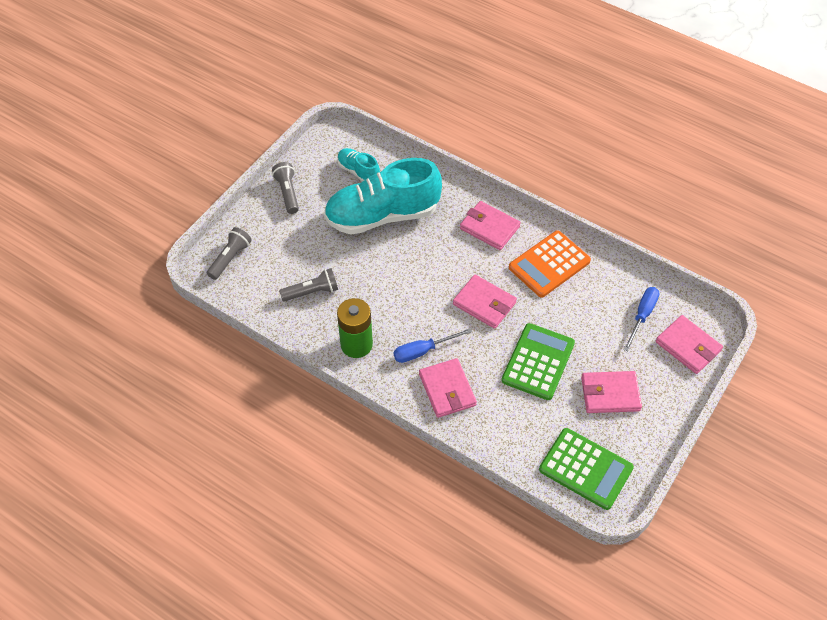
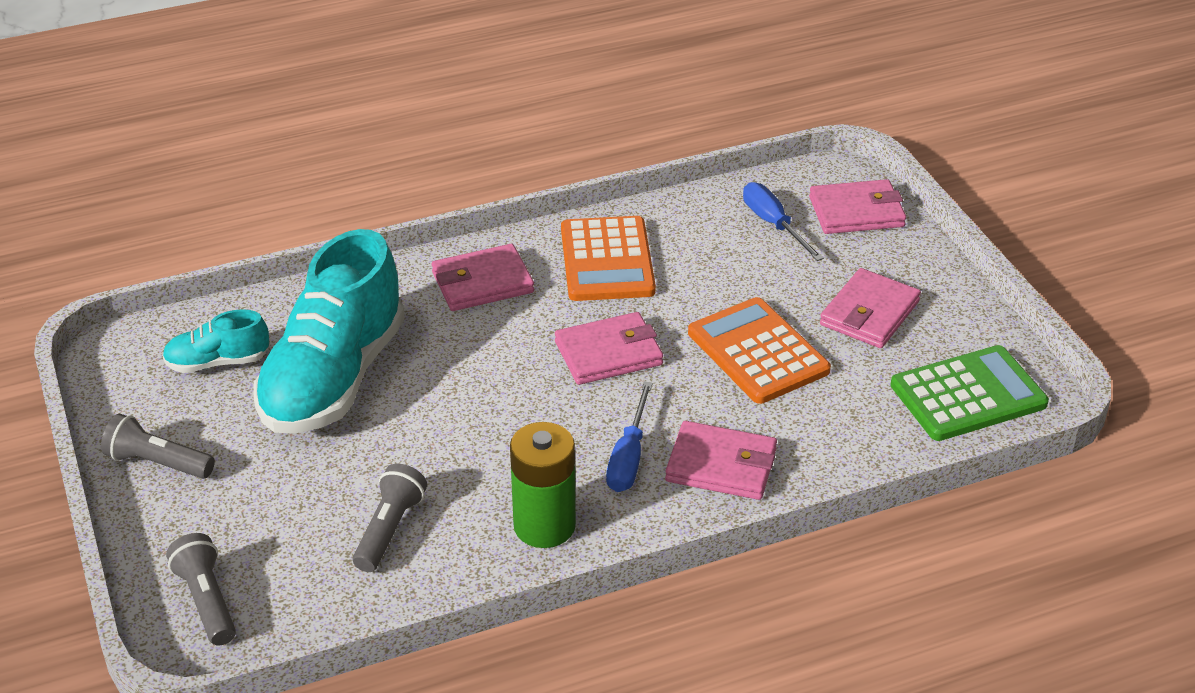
camera: 55 degrees left, 15 degrees down
(538, 362) = (757, 352): green calculator -> orange calculator

